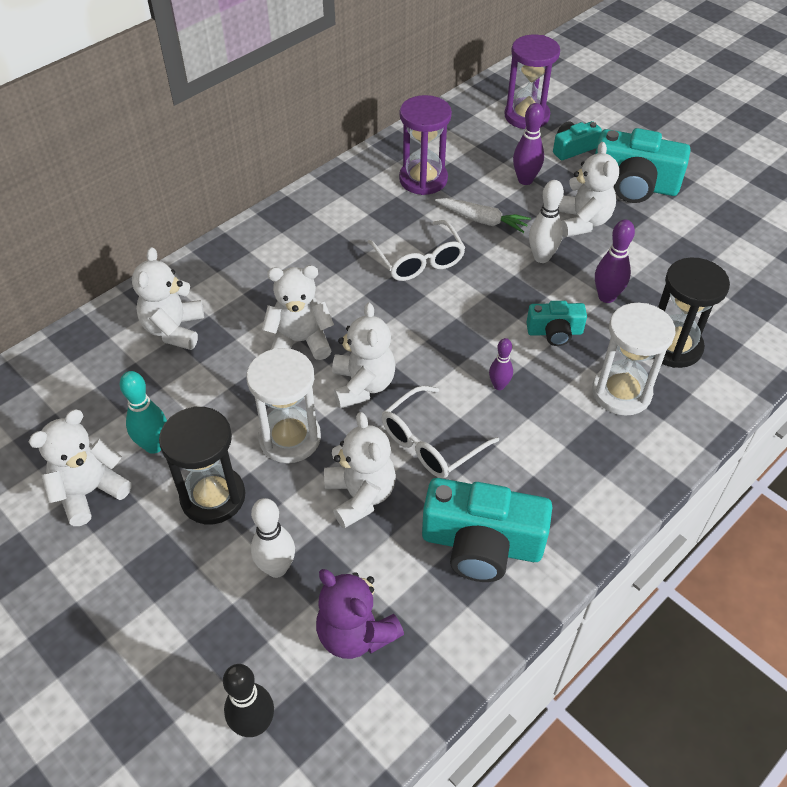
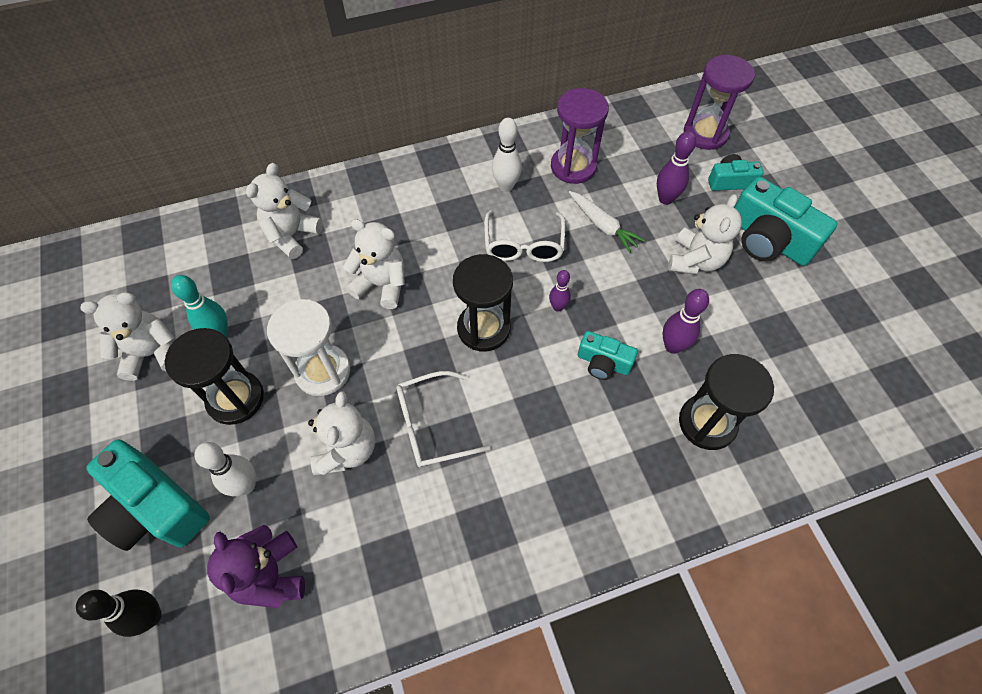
camera: 25 degrees right, 10 degrees up
(363, 385) = (408, 347): white teddy bear -> none
(426, 343) = (483, 328): none -> black hourglass
(482, 544) = (418, 542): turquoise camera -> turquoise camera (155, 507)
(499, 385) = (522, 395): purple bowling pin -> purple bowling pin (558, 307)
(541, 257) = (635, 283): white bowling pin -> white bowling pin (506, 186)
(621, 392) = (629, 449): white hourglass -> none

